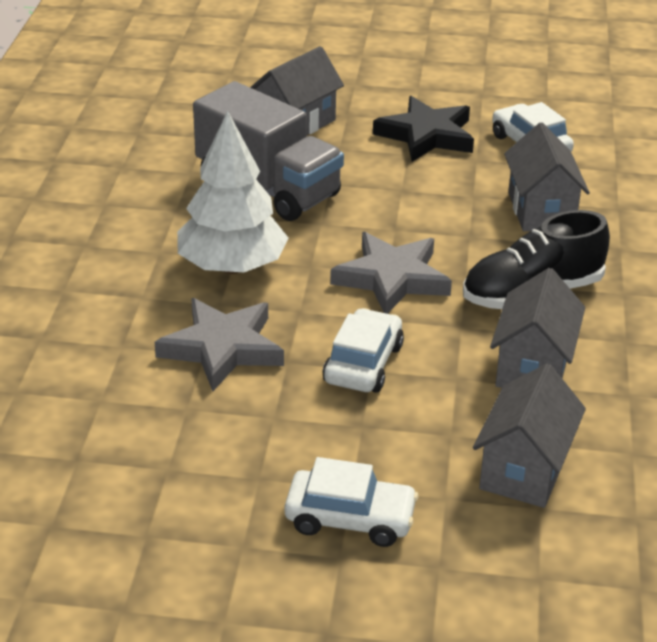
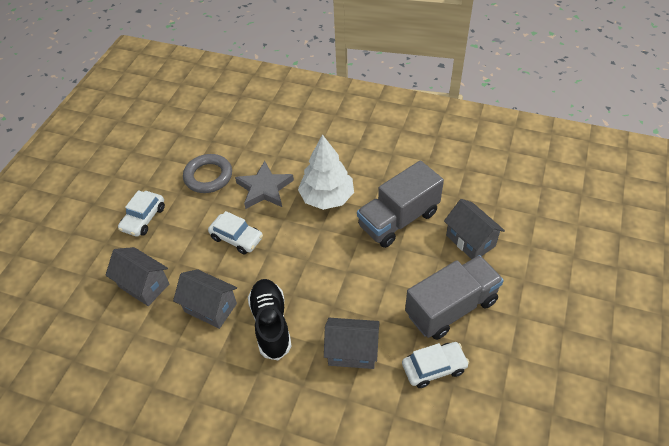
camera: 105 degrees right, 15 degrees up
(198, 439) = (208, 176): none -> grey ring
(392, 278) = (301, 261): grey star -> none
(426, 135) = (451, 308): black star -> grey truck

